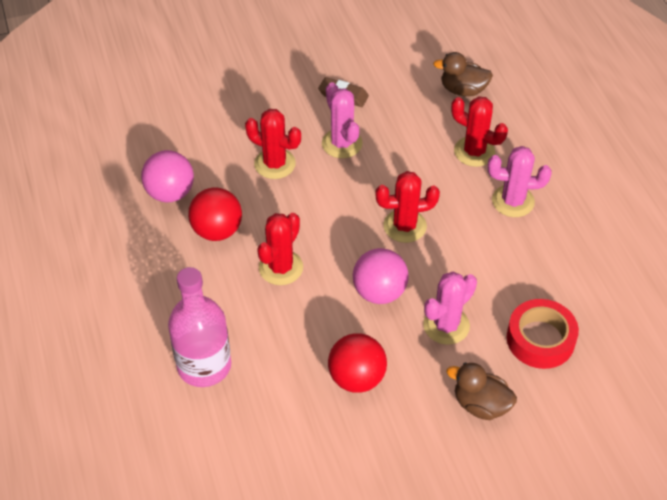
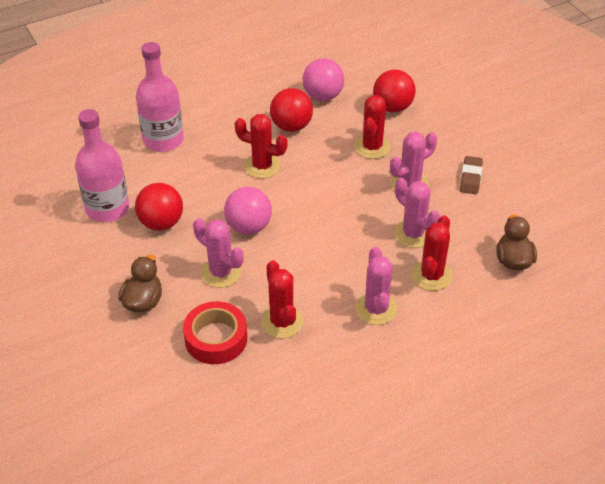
camera: 80 degrees right, 5 degrees down
(212, 134) = (392, 107): none -> red ball
(320, 436) = (107, 208): none -> pink bottle
(405, 226) = (325, 235): red cactus -> red cactus (281, 322)
(415, 154) = (413, 234): none -> pink cactus

